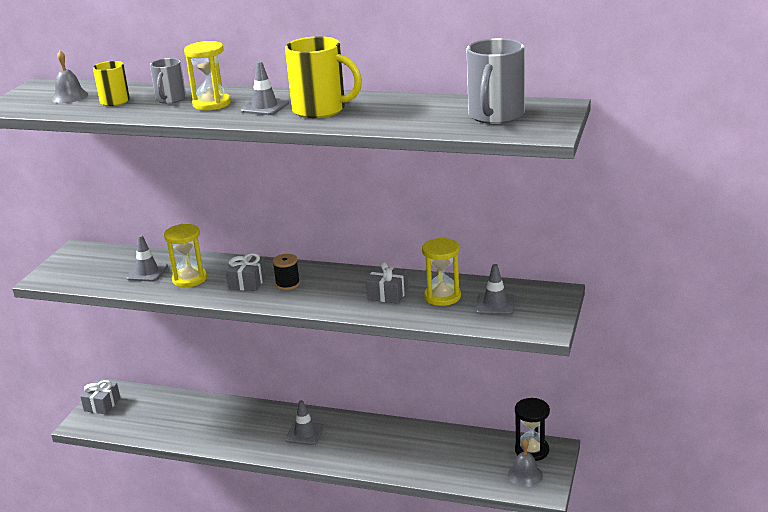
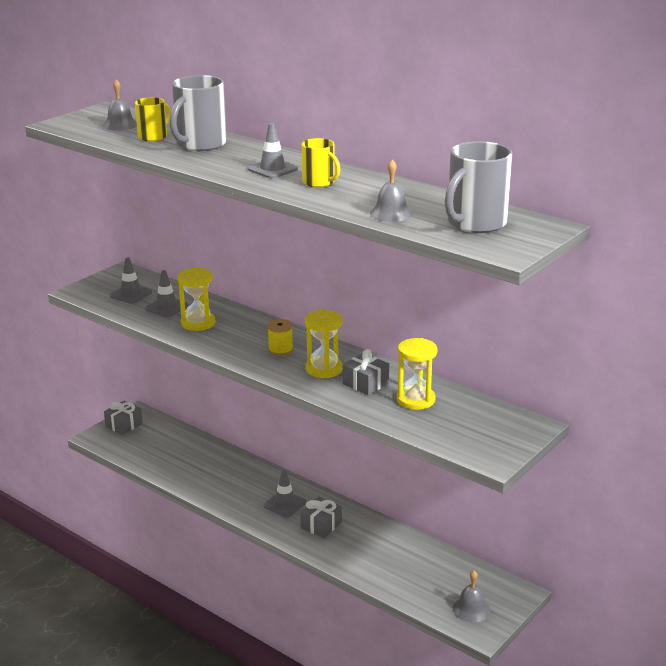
camera: 20 degrees right, 0 degrees up
(170, 99) = (200, 144): grey mug -> grey mug, size x1.69
(212, 104) = (230, 156): yellow hourglass -> yellow hourglass (324, 369)
(247, 282) = (246, 339): grey gift -> grey gift (321, 525)
(287, 284) = (280, 350): black spool -> yellow spool
(321, 110) = (319, 182): yellow mug -> yellow mug, size x0.59
(413, 122) = (391, 213): none -> grey bell
(495, 305) = (461, 421): grey traffic cone -> grey traffic cone (131, 294)
(532, 450) = (494, 587): black hourglass -> none

